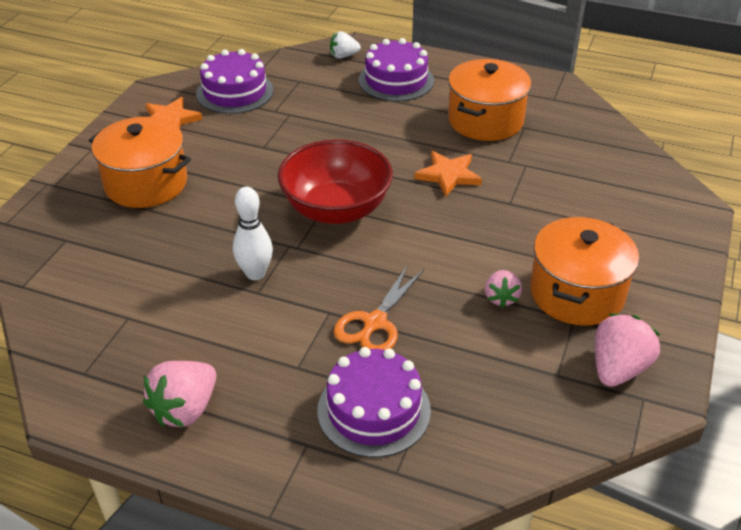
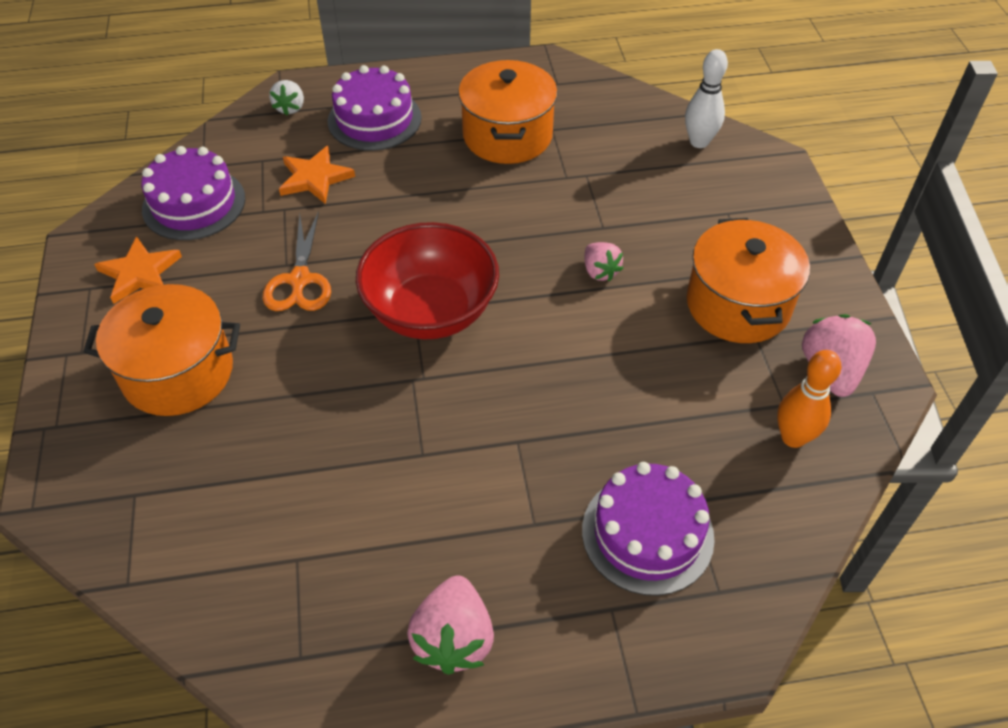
camera: 30 degrees left, 10 degrees up
(255, 273) = (402, 432): white bowling pin -> white bowling pin (699, 142)
(343, 56) = (290, 108): white strawberry -> white strawberry turned 45 degrees counterclockwise
(375, 322) = (573, 431): orange scissors -> orange scissors (299, 280)
(448, 175) = (518, 219): orange star -> orange star (315, 178)
(501, 298) = (673, 342): pink strawberry -> pink strawberry (600, 271)
(545, 400) = (793, 437): none -> orange bowling pin

